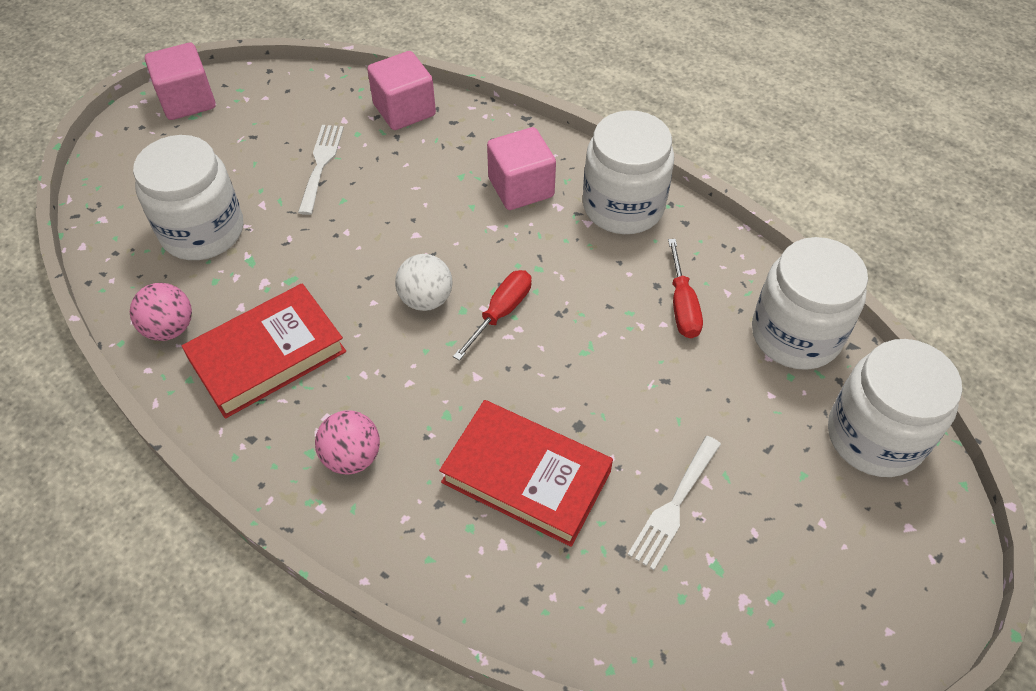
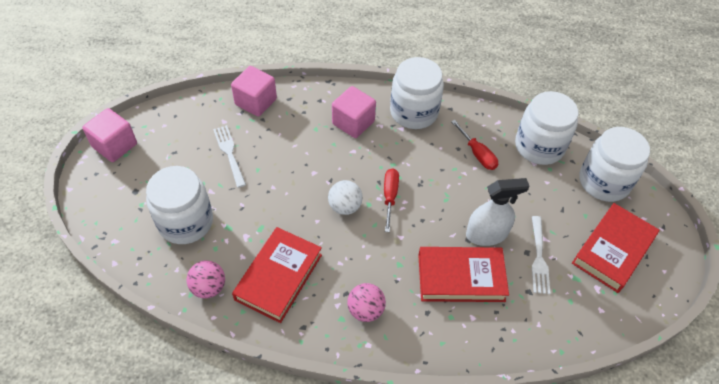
camera: 30 degrees left, 0 degrees up
(612, 431) = (486, 234): none -> white spray bottle
(814, 553) = (613, 250): none -> red book

